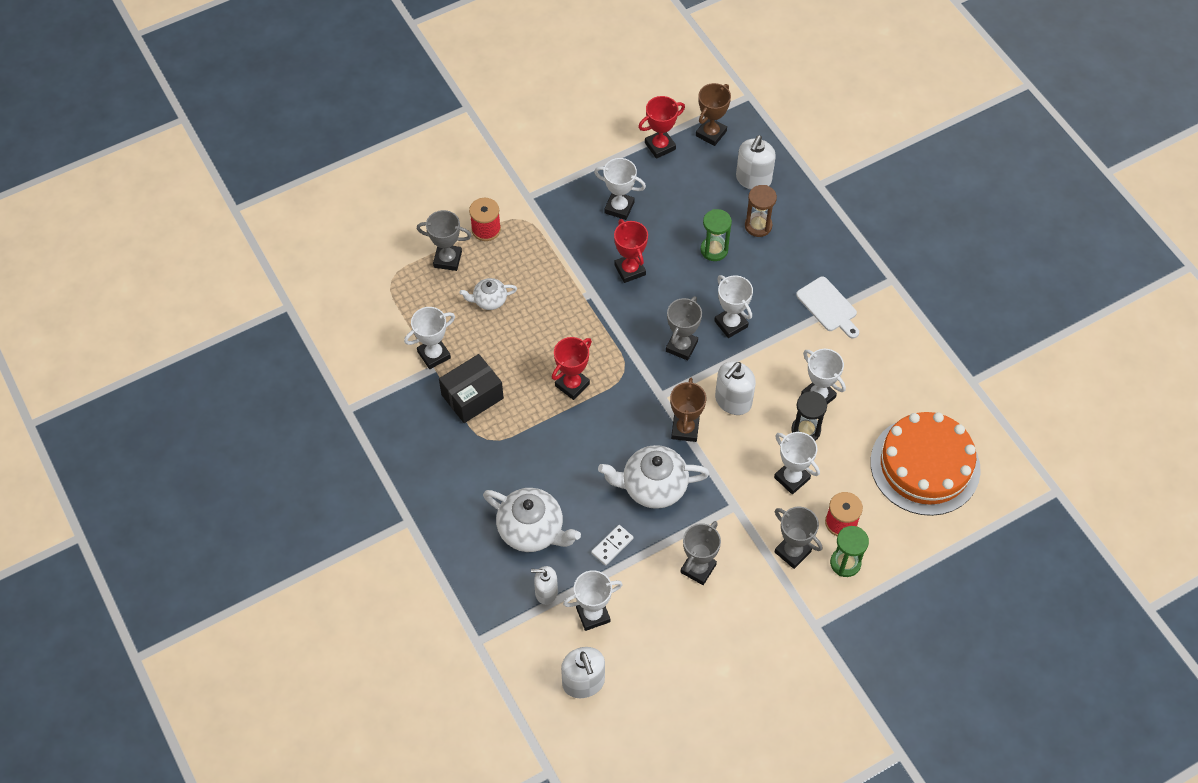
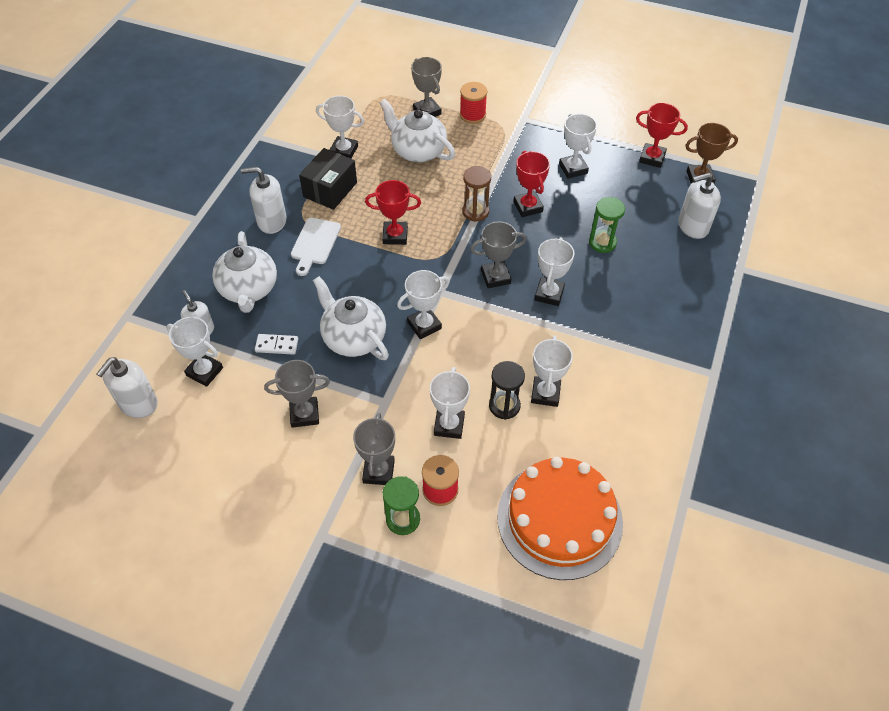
camera: 50 degrees right, 5 degrees down
(472, 396) = (330, 189): black box -> black box turned 75 degrees counterclockwise
(489, 300) = (418, 151): white teapot -> white teapot, size x1.80
(630, 270) = (528, 207): red trophy -> red trophy turned 45 degrees counterclockwise
(685, 429) = (424, 325): brown trophy -> white trophy
(733, 401) = (481, 339): white soap dispenser -> white soap dispenser (271, 221)
(758, 226) = (655, 255): brown hourglass -> brown hourglass (475, 212)
(828, 306) = (637, 346): white cutting board -> white cutting board (315, 243)

